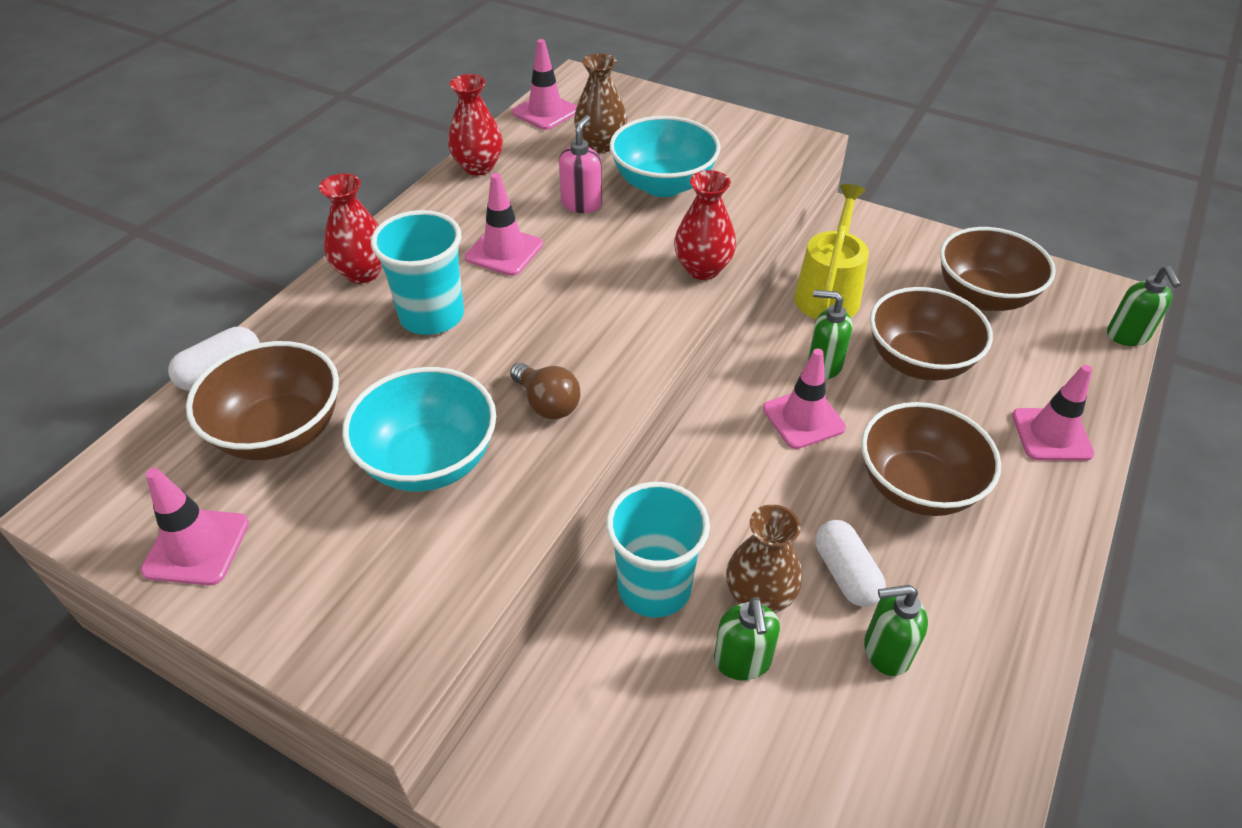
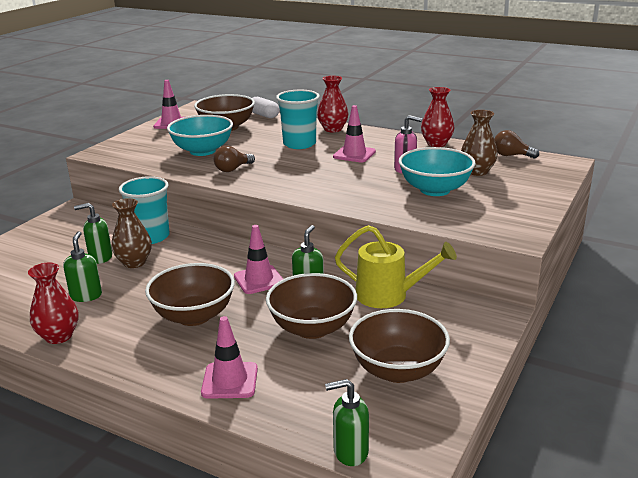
camera: 90 degrees right, 20 degrees down
(545, 112) = (511, 155): pink traffic cone -> brown light bulb
(702, 269) = (343, 201): red vase -> red vase (59, 336)
(845, 574) = (138, 287): white capsule -> none

